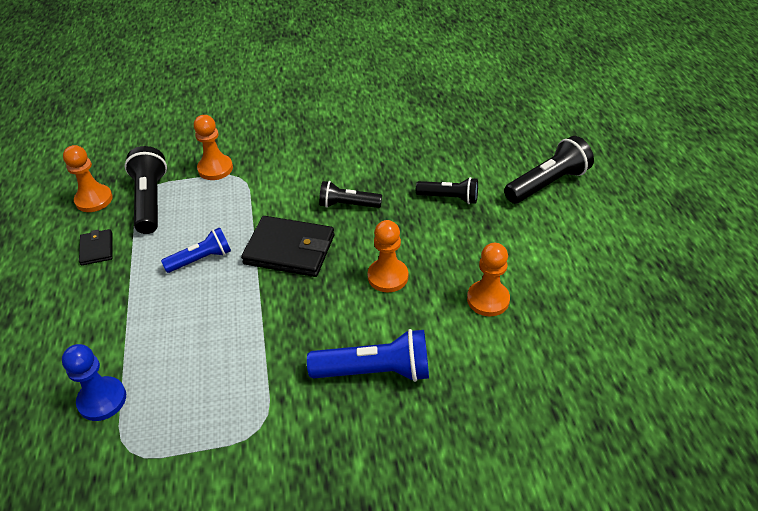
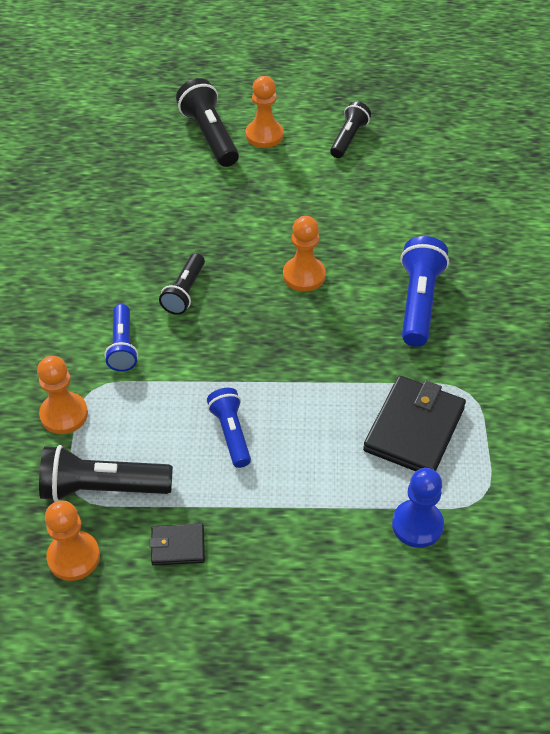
camera: 80 degrees left, 5 degrees up
(283, 183) = (122, 346): none -> blue flashlight
(290, 250) = (241, 350): black wallet -> black wallet (414, 429)
(449, 198) = (204, 209): black flashlight -> black flashlight (348, 138)
(488, 299) = (352, 211): orange pawn -> orange pawn (264, 135)

